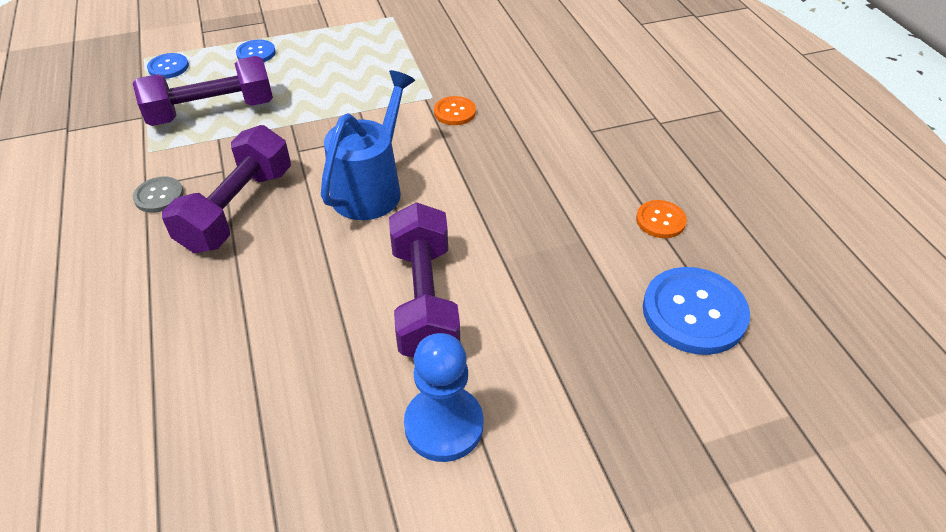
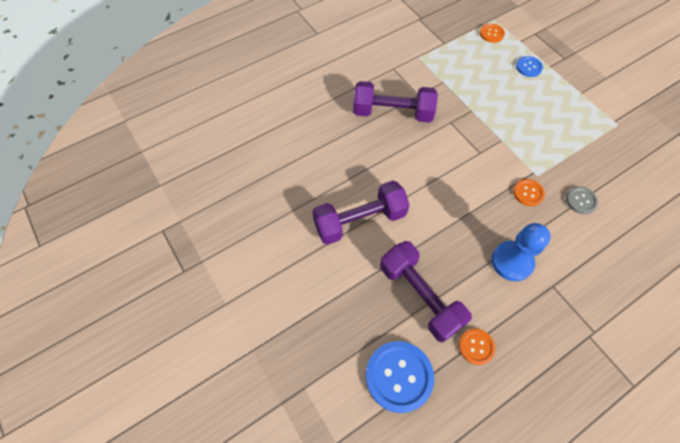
camera: 75 degrees right, 15 degrees up
(159, 196) = (388, 77): grey button -> grey button (581, 201)
(168, 67) = (491, 34): blue button -> orange button
(212, 111) = (463, 70): purple dumbbell -> purple dumbbell (420, 296)
(371, 188) = (435, 168): blue watering can -> none
(444, 425) = (284, 251): blue pawn -> blue pawn (512, 261)

